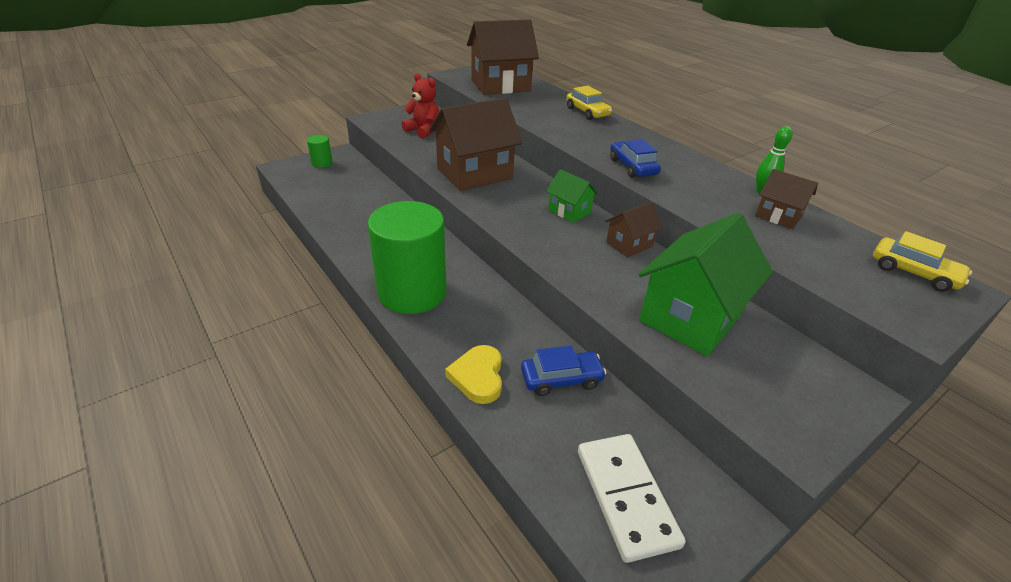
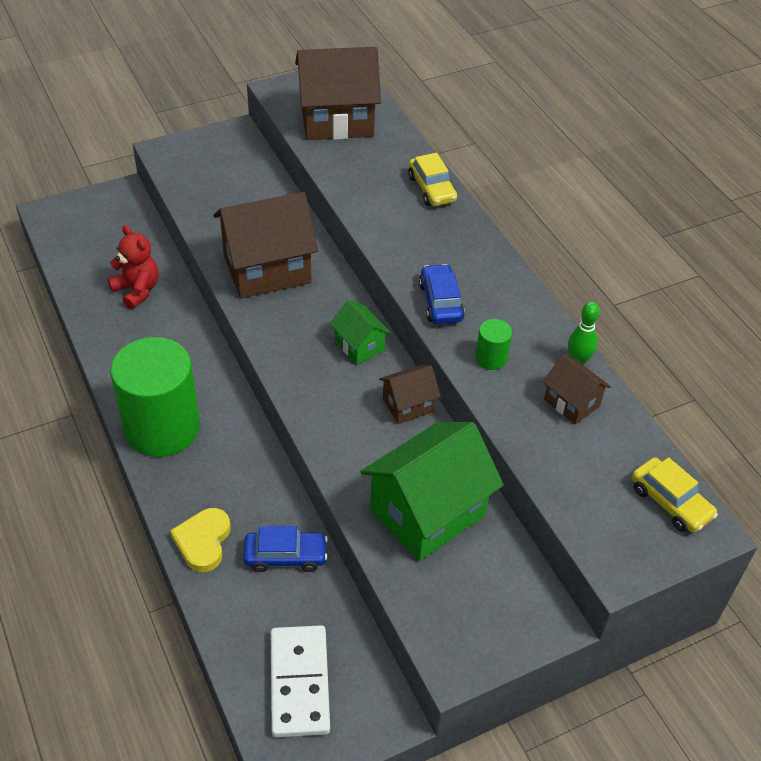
camera: 10 degrees right, 10 degrees up
(322, 163) = (96, 209): green cylinder -> green cylinder (491, 358)
(423, 131) = (225, 181): red teddy bear -> red teddy bear (137, 290)

